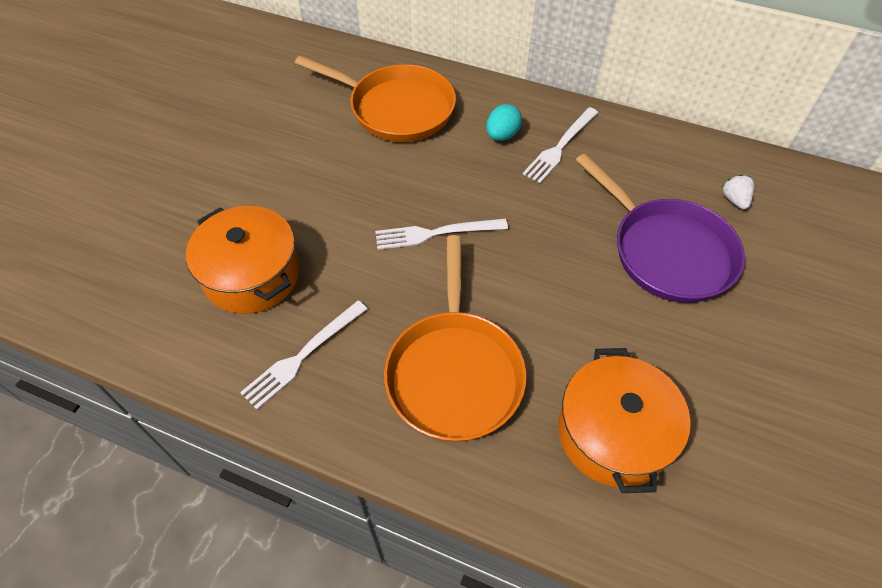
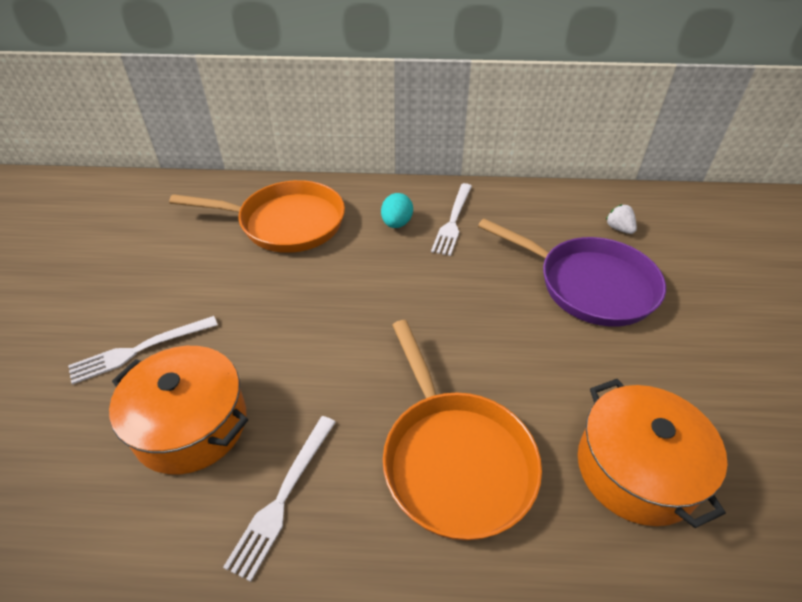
camera: 20 degrees left, 10 degrees down
(436, 233) = (374, 326): white fork -> white fork (140, 350)

